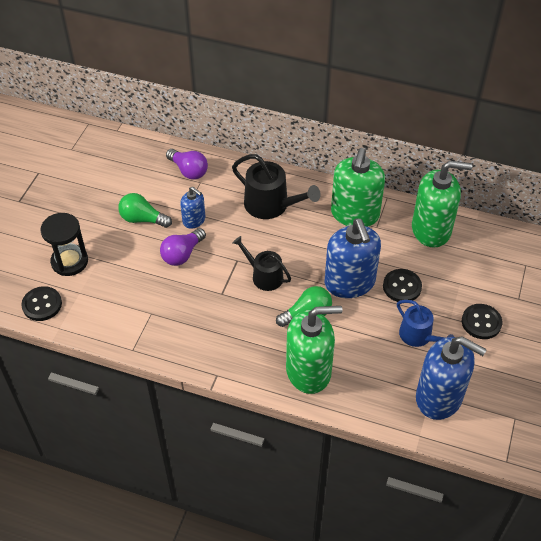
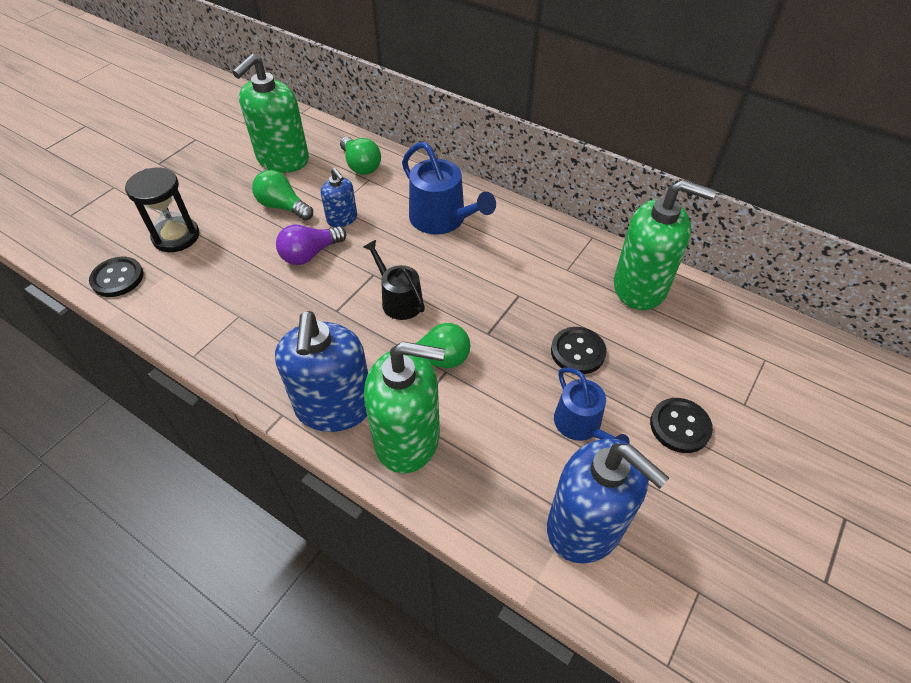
camera: 15 degrees right, 0 degrees up
(188, 171) = (361, 165): purple light bulb -> green light bulb
(271, 205) = (442, 219): black watering can -> blue watering can
(349, 283) = (507, 331): blue soap dispenser -> blue soap dispenser (334, 407)
(355, 214) = (543, 249): green soap dispenser -> green soap dispenser (282, 159)

